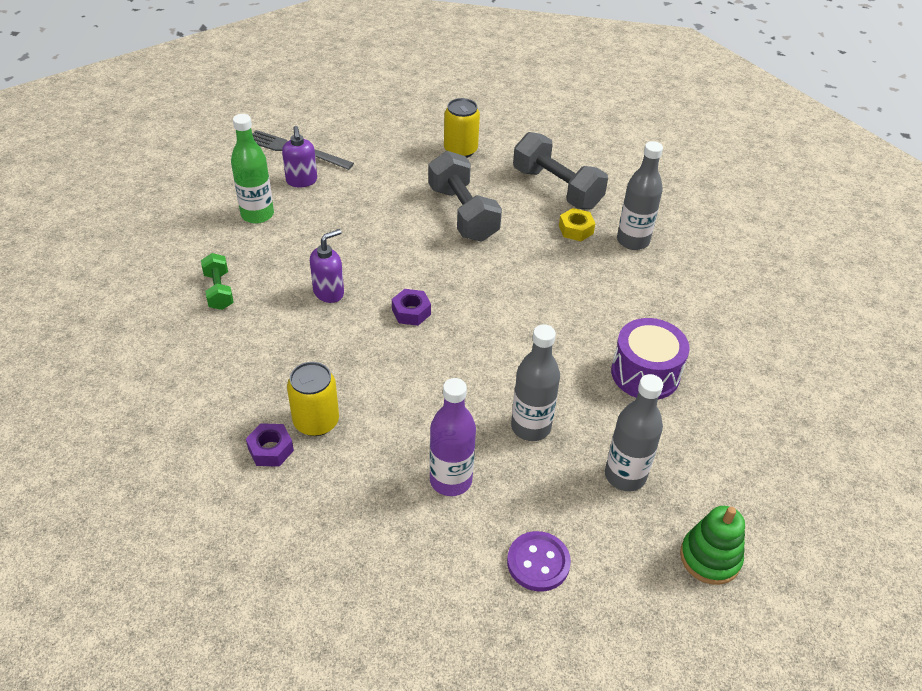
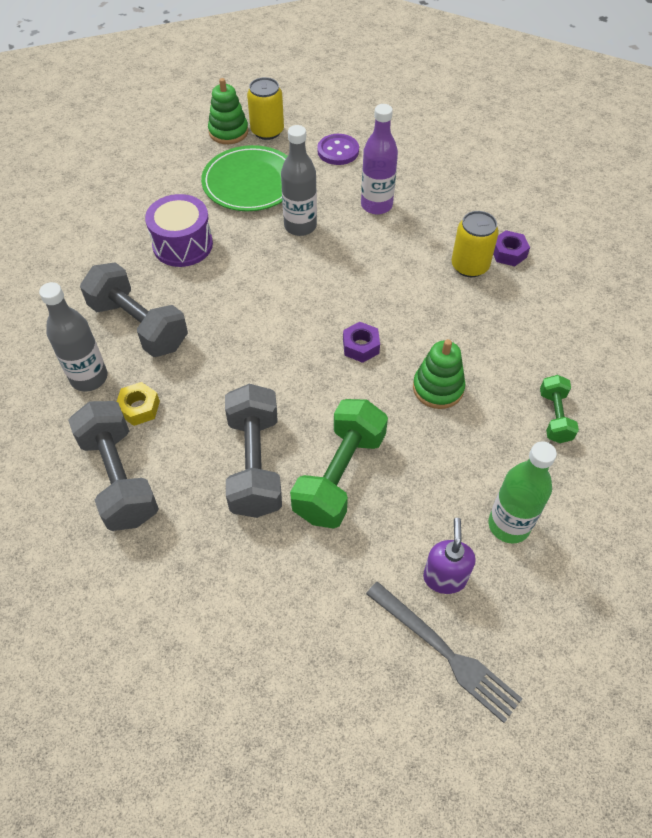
camera: 160 degrees left, 10 degrees up
(329, 292) = (438, 388): purple soap dispenser -> green stacking toy
(394, 219) = (339, 476): none -> green dumbbell
(460, 150) = (205, 588): yellow can -> yellow can (267, 131)
(625, 287) = (139, 325): none -> grey dumbbell
(625, 476) = (250, 182): grey bottle -> green plate

